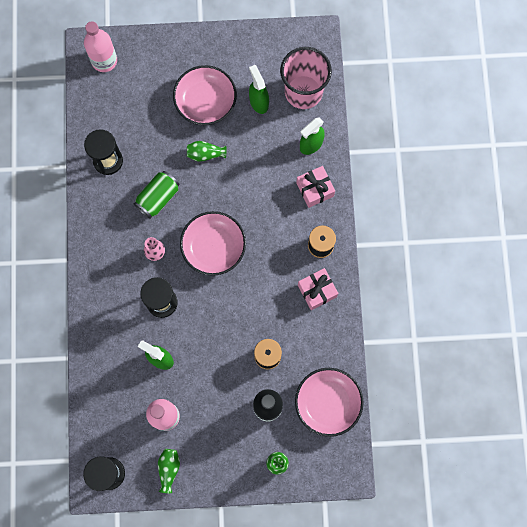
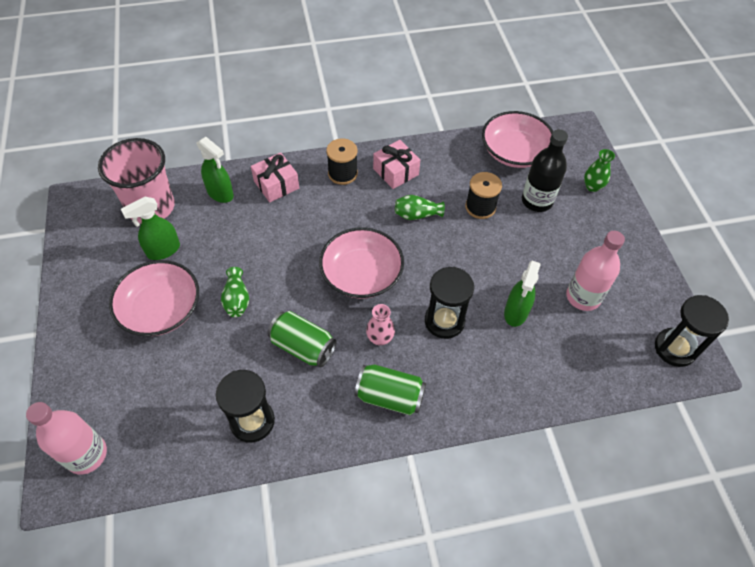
camera: 100 degrees left, 20 degrees down
(109, 253) = (390, 396): none -> green can
(169, 469) = (641, 285): green vase -> green vase (416, 215)

